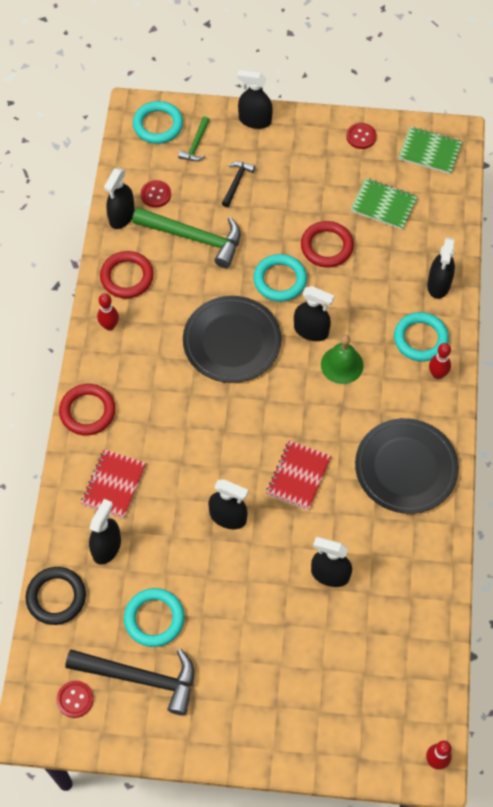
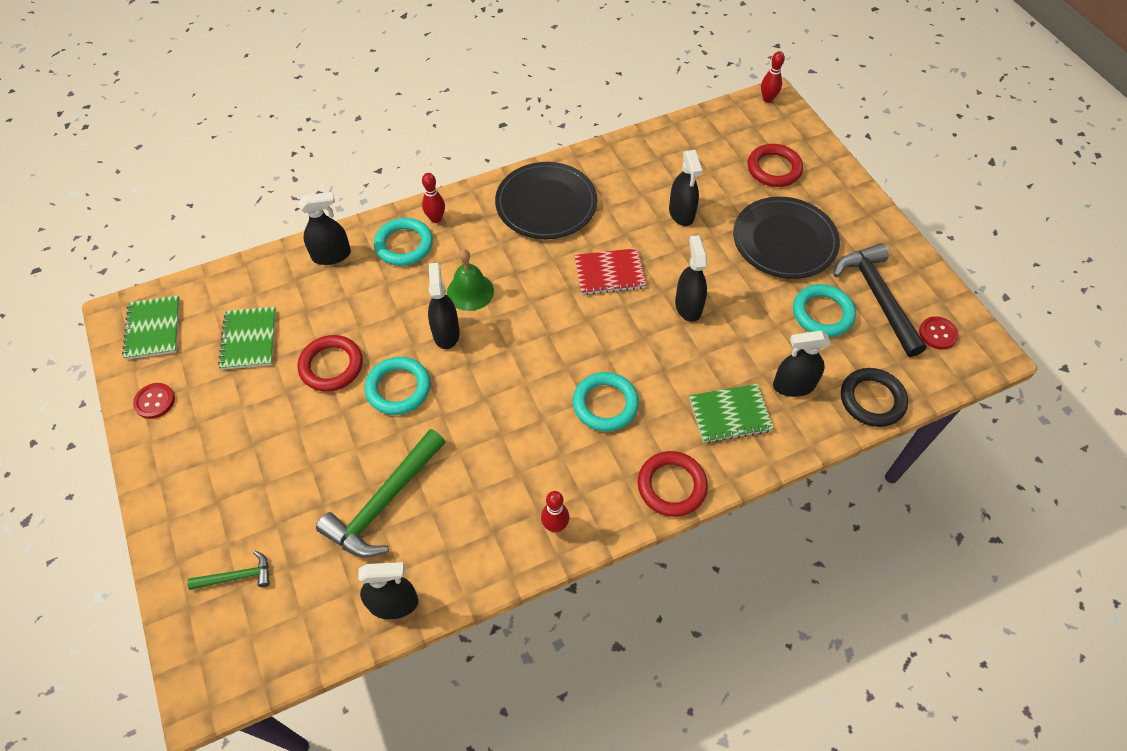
camera: 120 degrees left, 5 degrees down
(114, 485) = (730, 415): red notebook -> green notebook
(127, 277) = (479, 545): red ring -> red ring (774, 169)
(156, 194) = (340, 581): red button -> none
(158, 125) = (221, 644): turquoise ring -> turquoise ring (605, 404)
(194, 237) = (385, 502): green hammer -> green hammer turned 135 degrees counterclockwise
(232, 341) = (501, 395): black plate -> black plate (784, 241)
(236, 182) = (280, 498): black hammer -> none
(255, 120) = (169, 527): black spray bottle -> none

